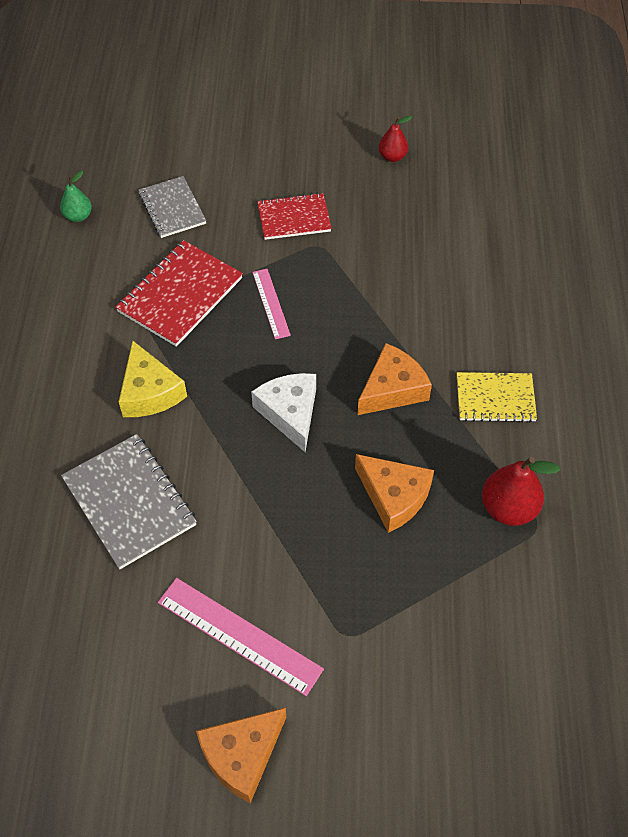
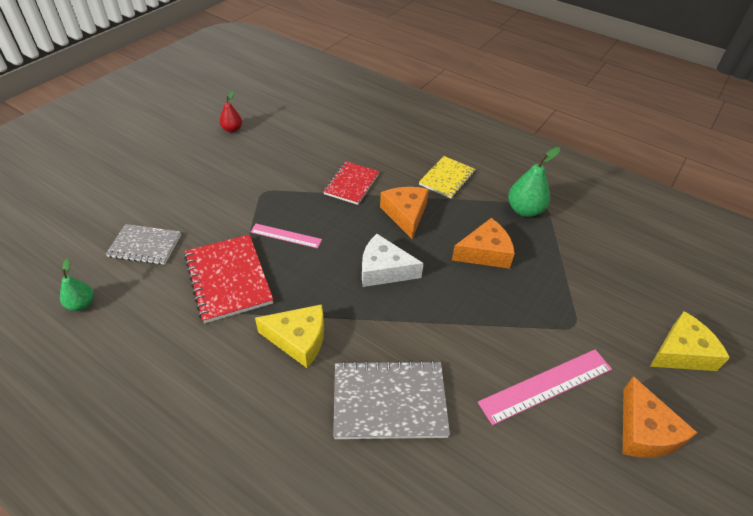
camera: 60 degrees left, 10 degrees down
(294, 218) = (228, 191): red notebook -> red notebook (351, 184)
(389, 770) = (681, 352): none -> yellow cheese
(508, 508) = (524, 210): red pear -> green pear

